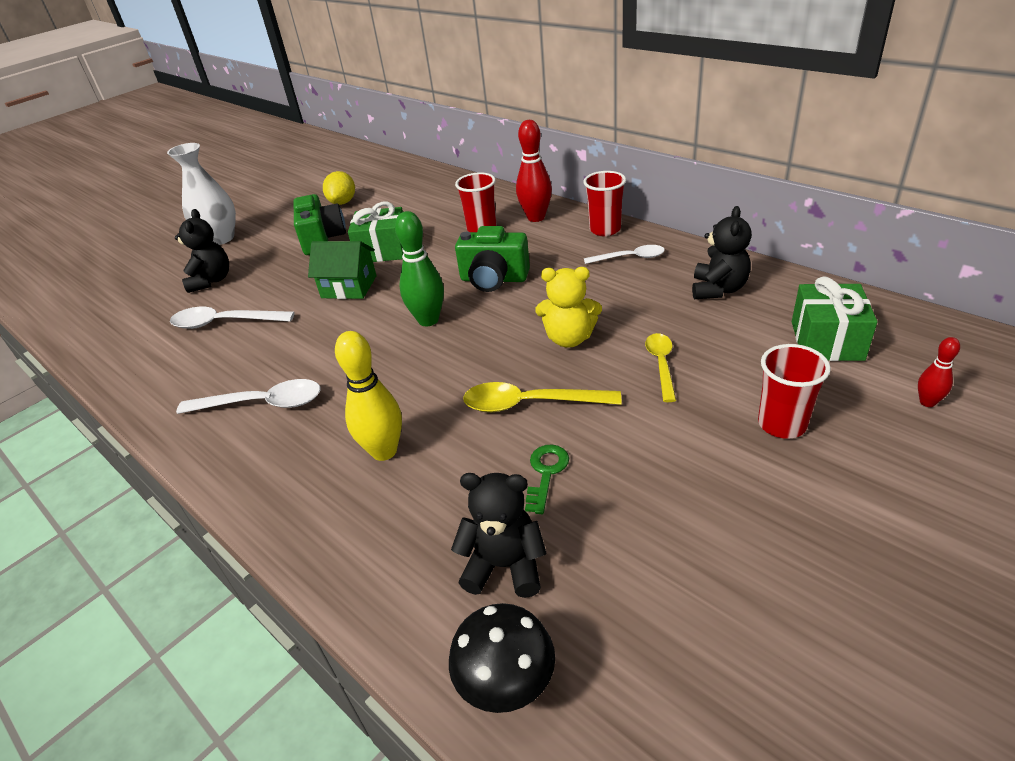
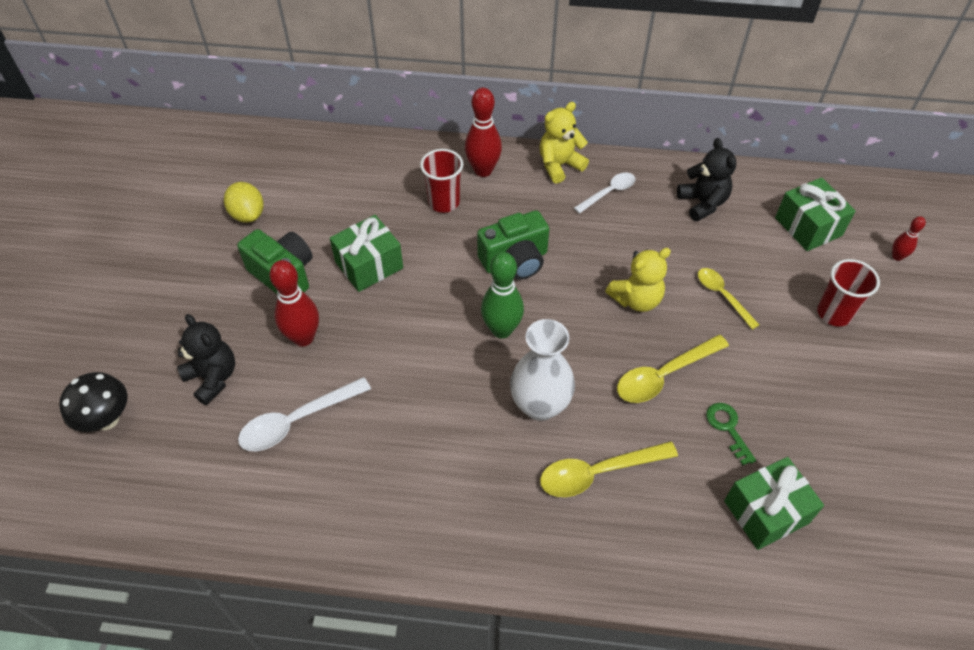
camera: 40 degrees left, 15 degrees up
(221, 238) = (149, 318): white vase -> white vase (540, 405)
(262, 404) = (445, 485): white spoon -> none
(289, 278) = (303, 338): none -> red bowling pin
(349, 287) = (383, 323): green house -> none
(384, 451) = (598, 473): yellow bowling pin -> yellow spoon
(504, 565) = (766, 512): black teddy bear -> green gift
(507, 685) = (837, 585): black mushroom -> black mushroom (107, 419)
(605, 229) = (559, 165): red cup -> yellow teddy bear

